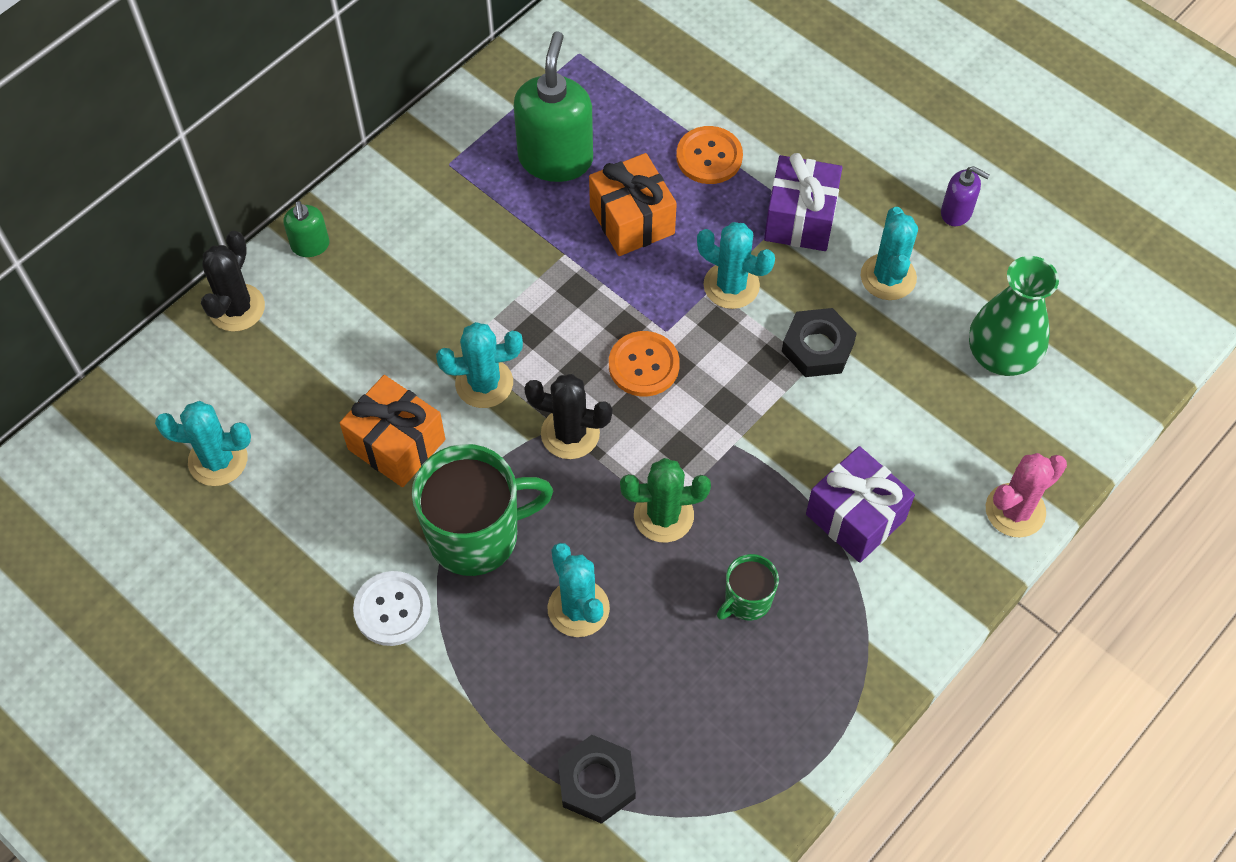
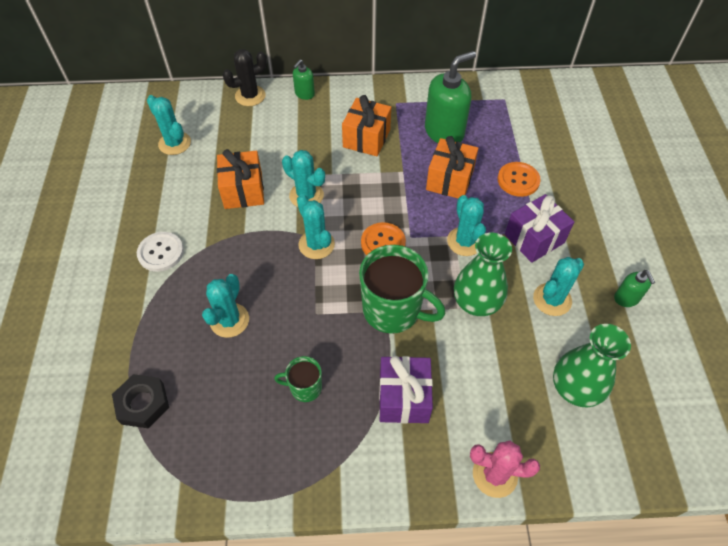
camera: 45 degrees right, 5 degrees down
(469, 245) = (366, 138): none -> orange gift
(476, 535) = (228, 252): green mug -> green mug (393, 310)
(570, 433) = (316, 244): black cactus -> turquoise cactus
(663, 515) = (314, 314): green cactus -> none
(817, 347) = (476, 302): black nut -> green vase
(956, 212) = (626, 298): purple soap dispenser -> green soap dispenser

